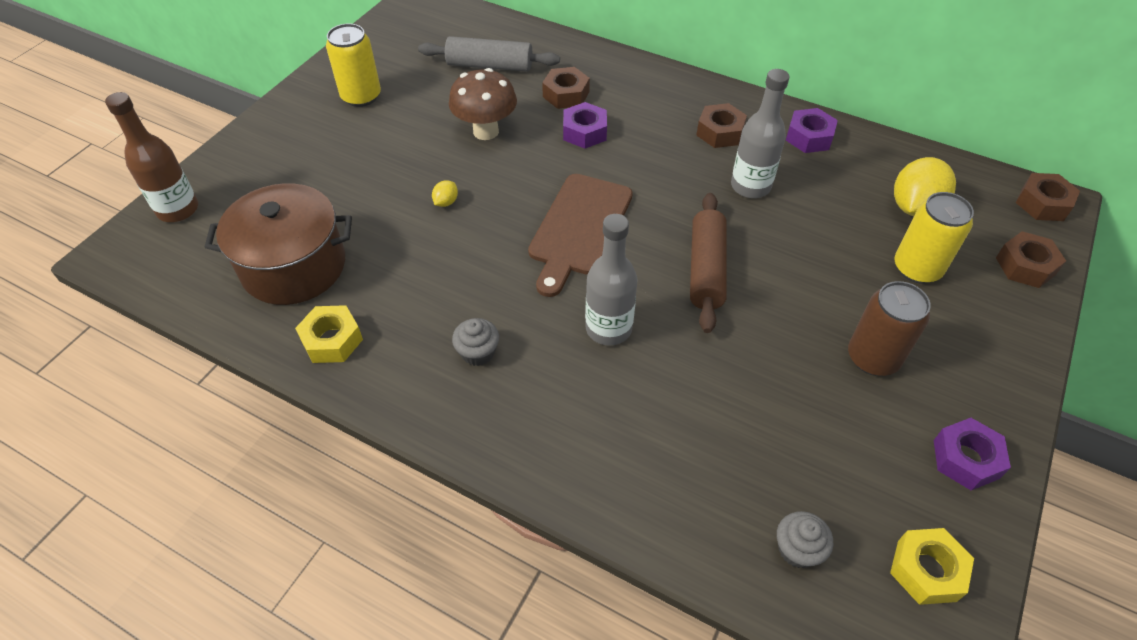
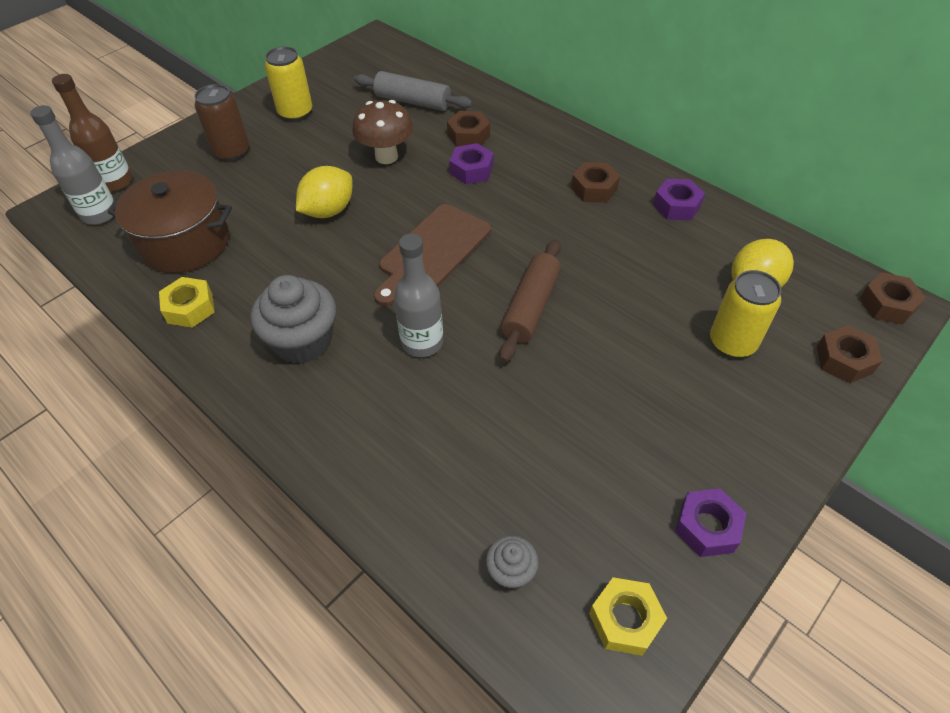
camera: 15 degrees right, 0 degrees up
(446, 202) = (328, 211): yellow lemon -> yellow lemon, size x2.25
(478, 352) = (303, 341): grey cupcake -> grey cupcake, size x1.98
(750, 186) = (602, 241): grey bottle -> grey bottle (100, 214)
(873, 358) = (654, 415): brown can -> brown can (232, 151)

